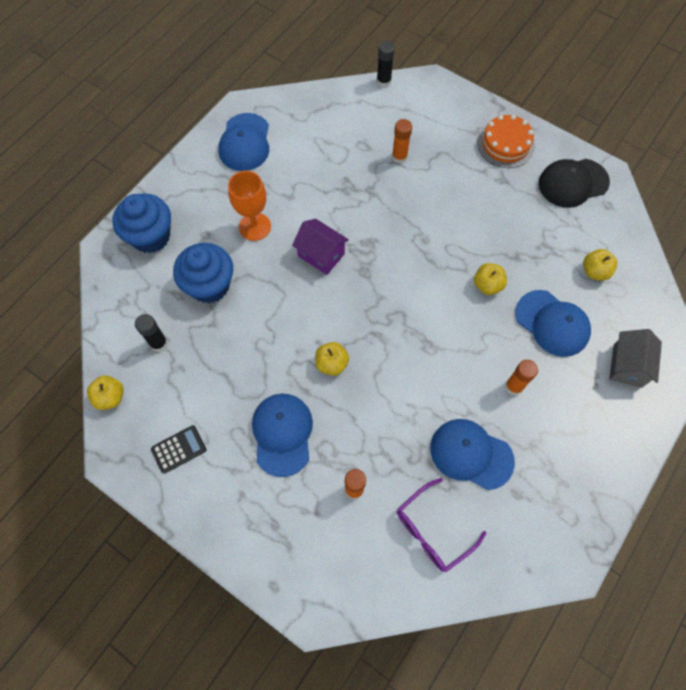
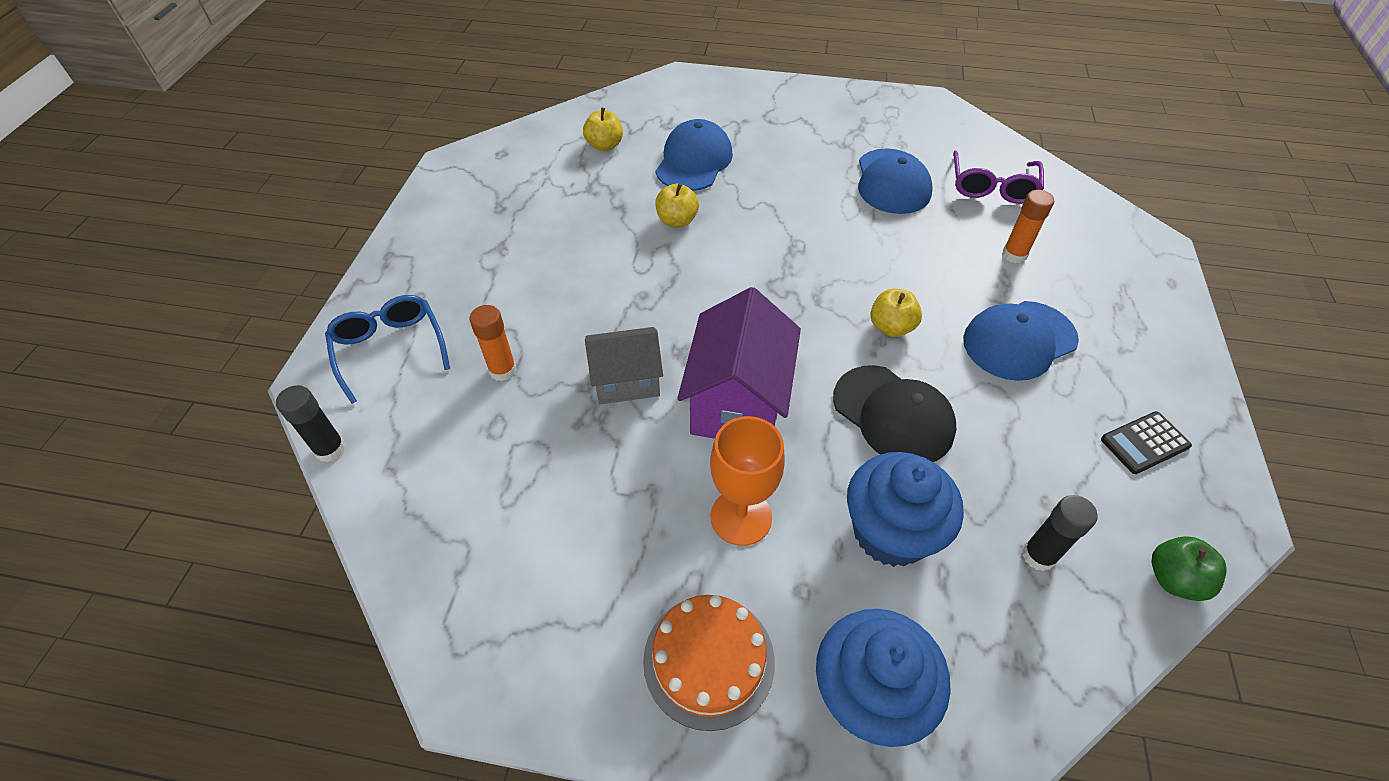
camera: 115 degrees left, 15 degrees down
(110, 397) = (1173, 579): yellow apple -> green apple
(179, 449) = (1144, 443): black calculator -> black calculator turned 60 degrees counterclockwise
(245, 142) = (561, 628): blue cap -> none
(321, 255) = (738, 402): purple house -> purple house, size x1.56
(433, 530) = (992, 187): purple glasses -> purple glasses turned 75 degrees clockwise
(439, 113) = (390, 349): none -> blue glasses
(505, 144) = (432, 260): orange cake -> orange cake (709, 660)
(514, 386) = (792, 171): orange glue stick -> none
(573, 183) = (478, 186): black cap -> black cap (893, 415)
(627, 366) = (708, 105): grey house -> grey house (626, 381)

